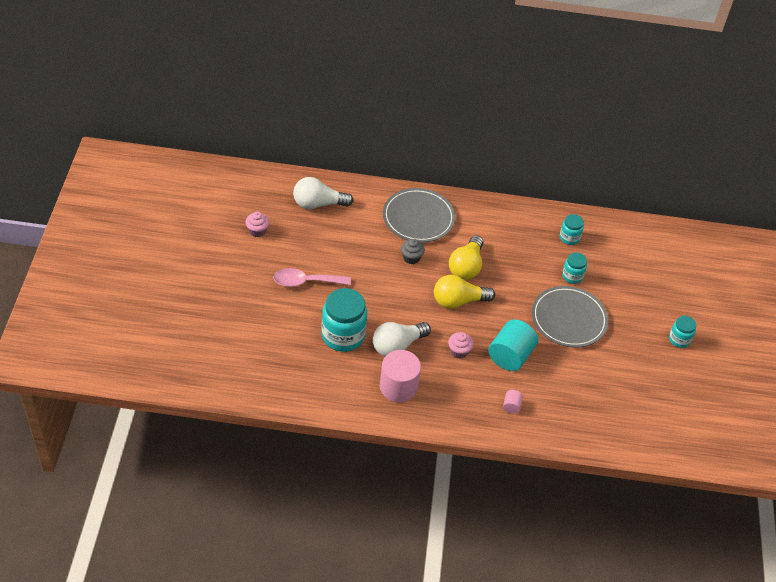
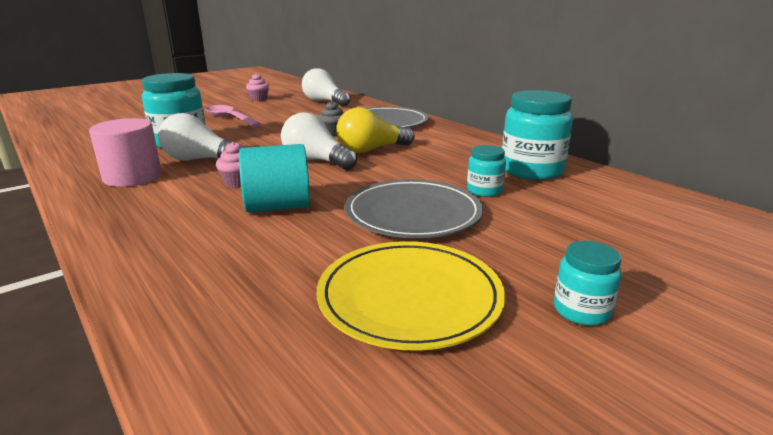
camera: 50 degrees right, 25 degrees down
(458, 301) = (316, 161): yellow light bulb -> white light bulb
(511, 406) = (178, 239): pink cylinder -> none
(569, 238) = (531, 171): turquoise jar -> turquoise jar, size x1.91
(630, 372) = (409, 297): none -> yellow plate

